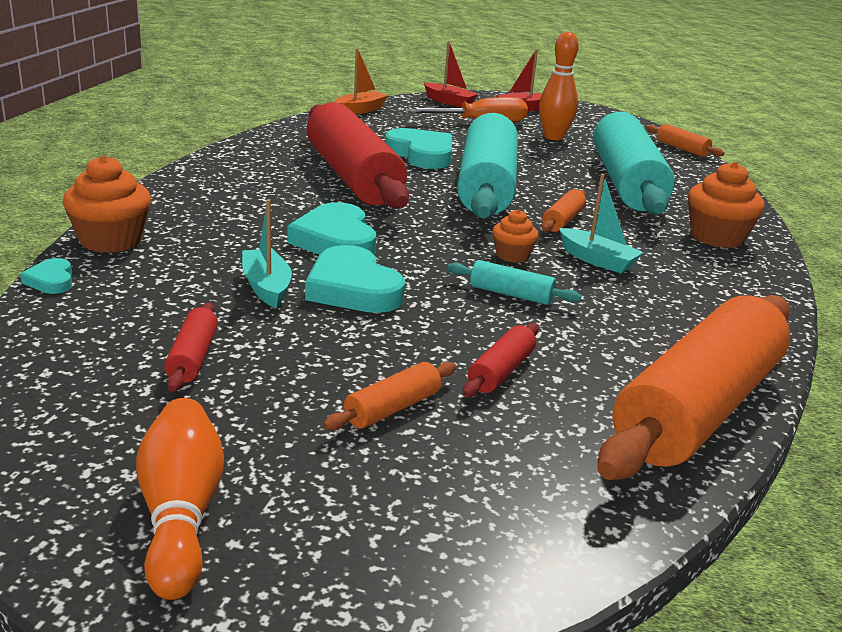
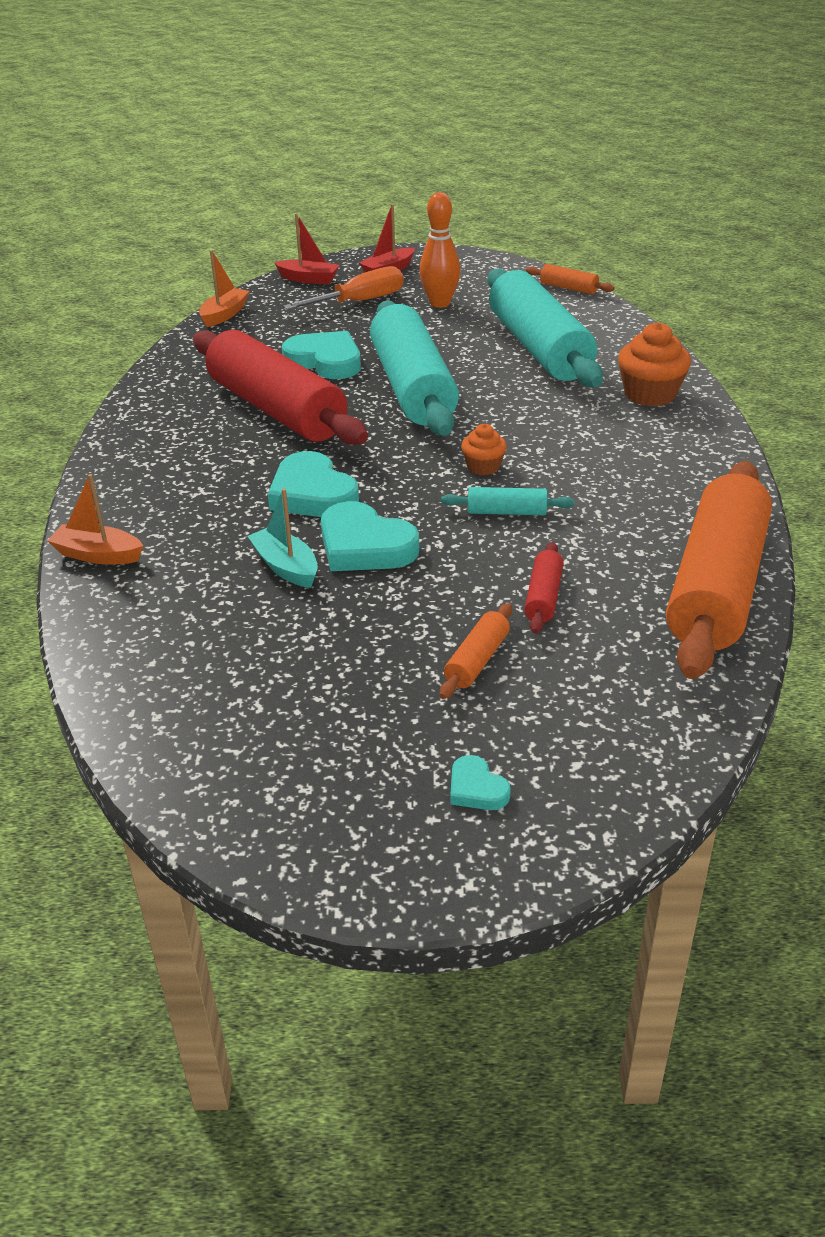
camera: 15 degrees left, 10 degrees up
(51, 280) = (78, 618): turquoise heart -> turquoise heart (476, 788)
(111, 240) = (98, 555): orange cupcake -> orange boat
(180, 515) = (374, 809): orange bowling pin -> none
(193, 357) = (275, 662): red rolling pin -> none
(563, 220) = (506, 412): orange rolling pin -> none
(597, 260) = (560, 451): turquoise boat -> none

